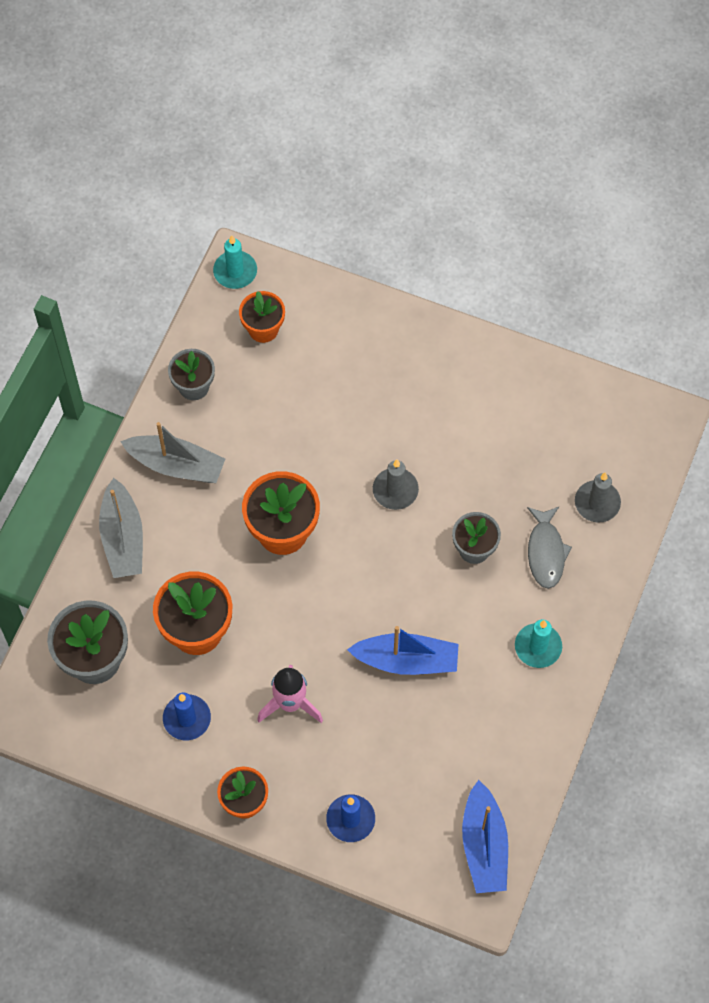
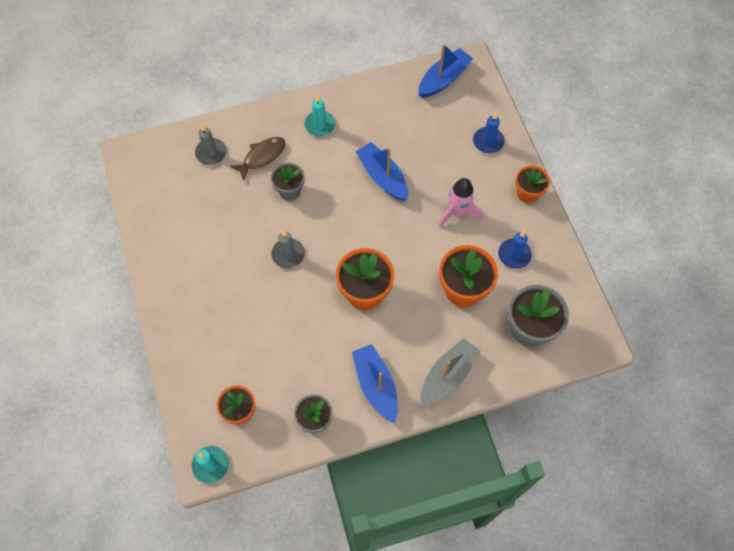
camera: 130 degrees left, 0 degrees up
(176, 465) = (375, 385): grey boat -> blue boat
(546, 552) = (262, 157): grey fish -> brown fish

